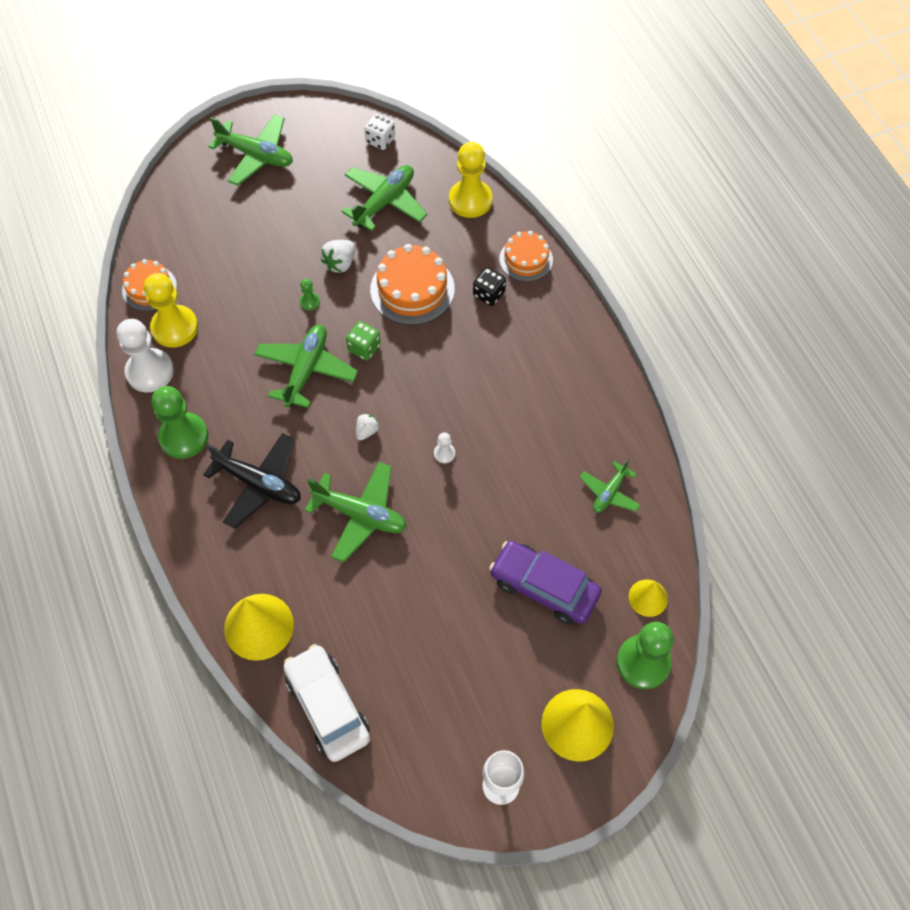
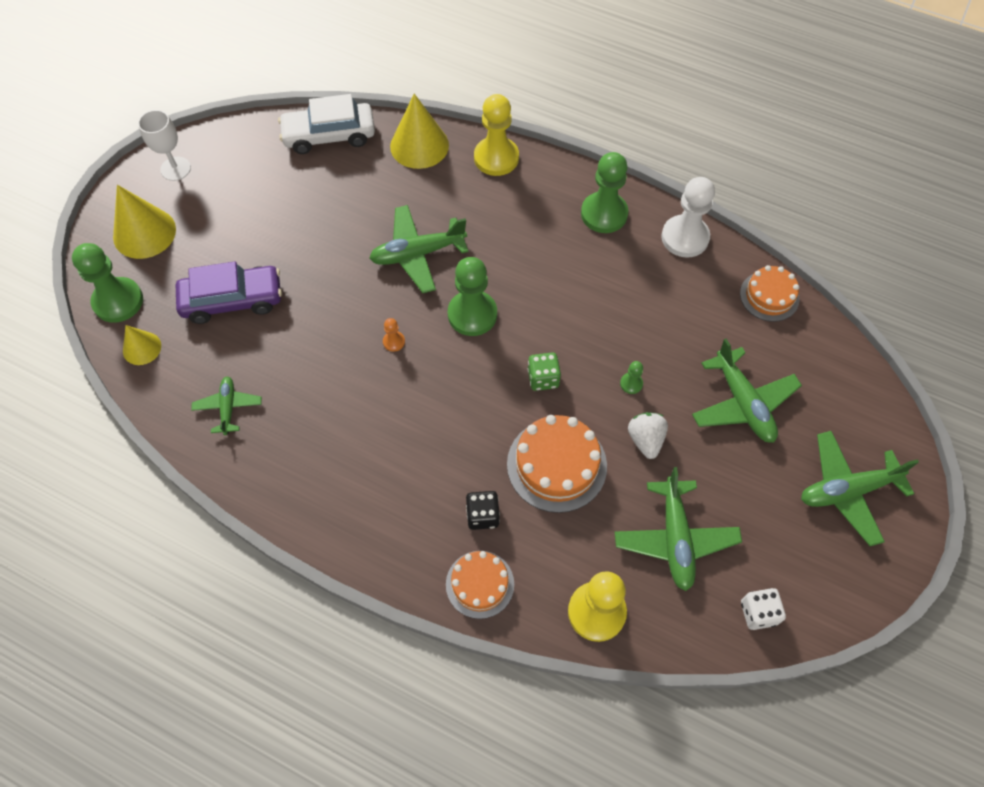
camera: 140 degrees right, 0 degrees up
(175, 327) = (709, 281): yellow pawn -> yellow pawn (496, 158)
(259, 484) = (514, 222): black plane -> none
(306, 370) = (570, 325): green plane -> green plane (743, 403)
(327, 706) = (329, 136): white car -> white car turned 150 degrees clockwise
(367, 431) = (472, 314): white strawberry -> green pawn
(444, 453) = (394, 341): white pawn -> orange pawn

